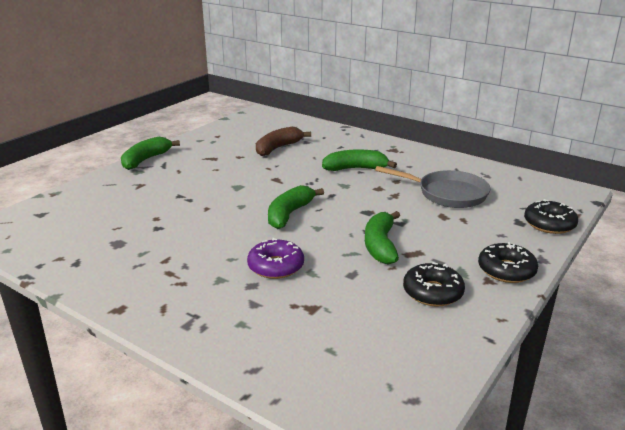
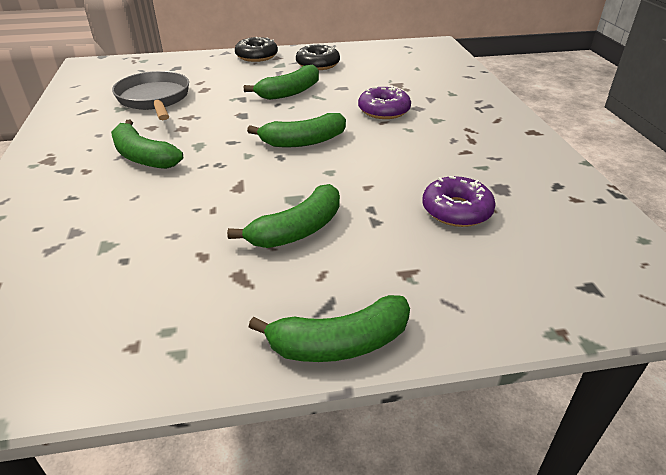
camera: 135 degrees left, 10 degrees up
(138, 218) = (456, 210): none -> purple donut
(213, 177) = (298, 230): none -> green banana
(278, 148) = (129, 241): brown banana -> none
(549, 224) = (166, 60): black donut -> none

